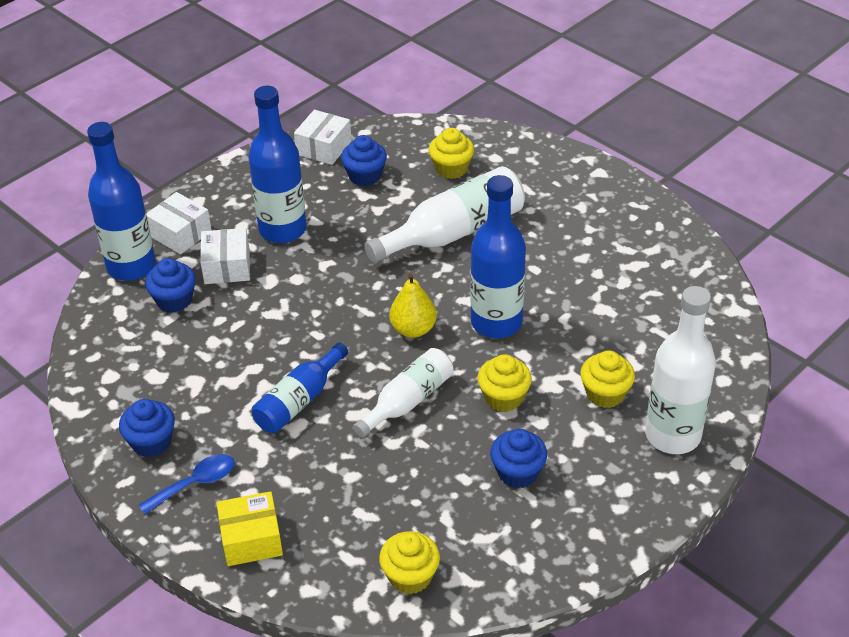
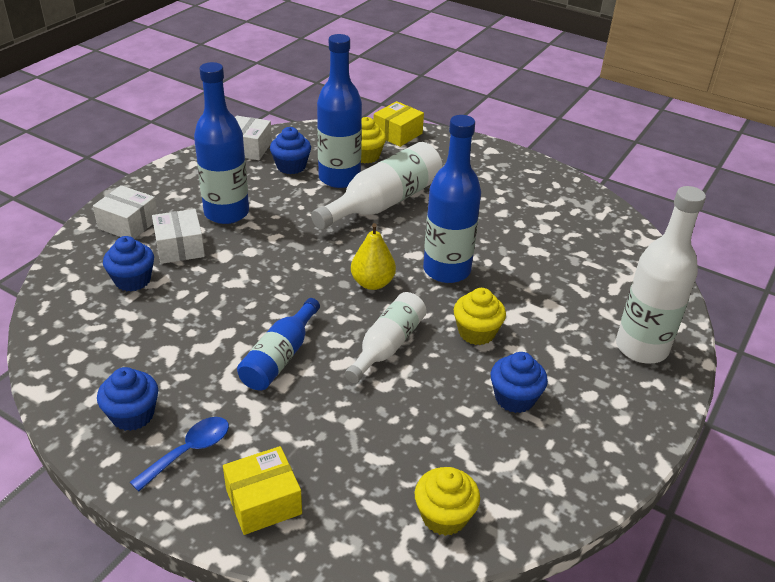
camera: 15 degrees left, 5 degrees down
(131, 266) = (84, 255): blue bottle -> blue bottle (339, 178)
(497, 141) = (397, 134): none -> yellow box
(605, 394) = (567, 319): yellow cupcake -> none

